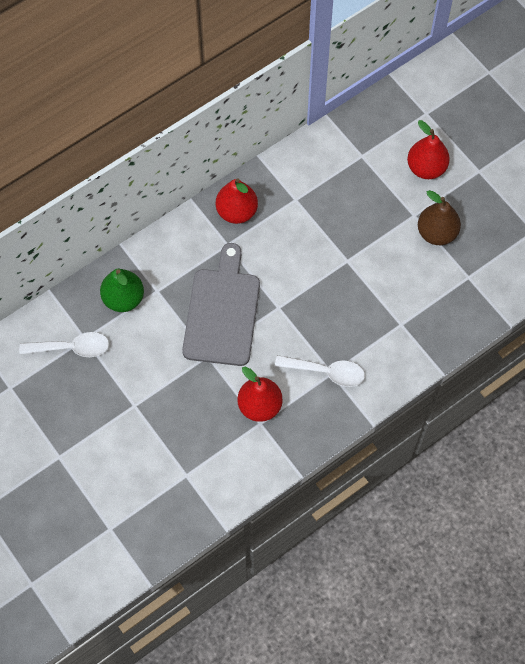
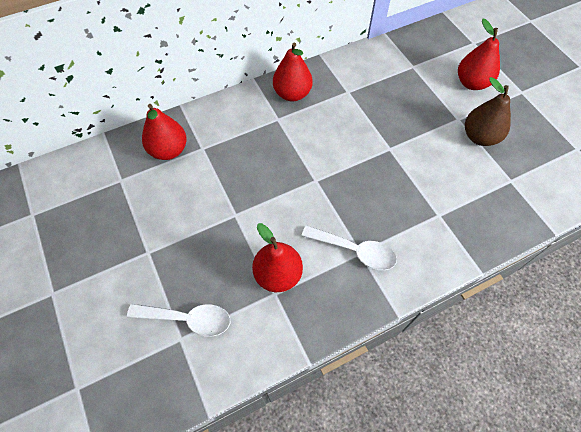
camera: 10 degrees right, 5 degrees down
(72, 348) = (105, 186): white spoon -> white spoon (188, 319)
(123, 298) = (169, 150): green pear -> red pear
(222, 312) = (259, 176): grey cutting board -> none

